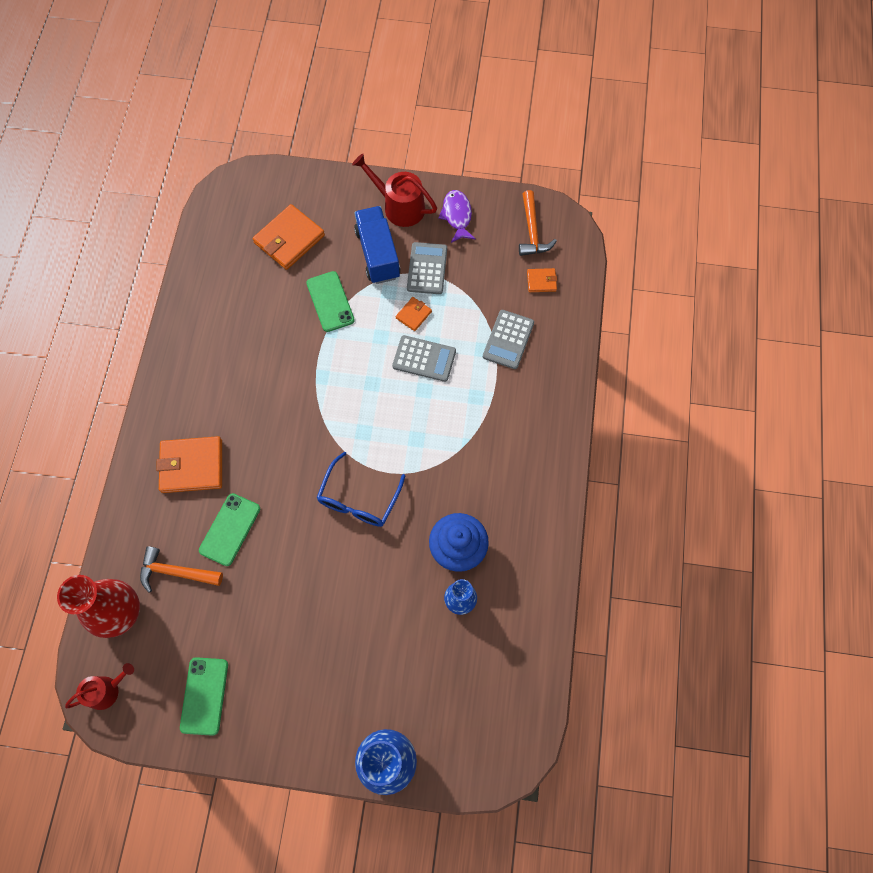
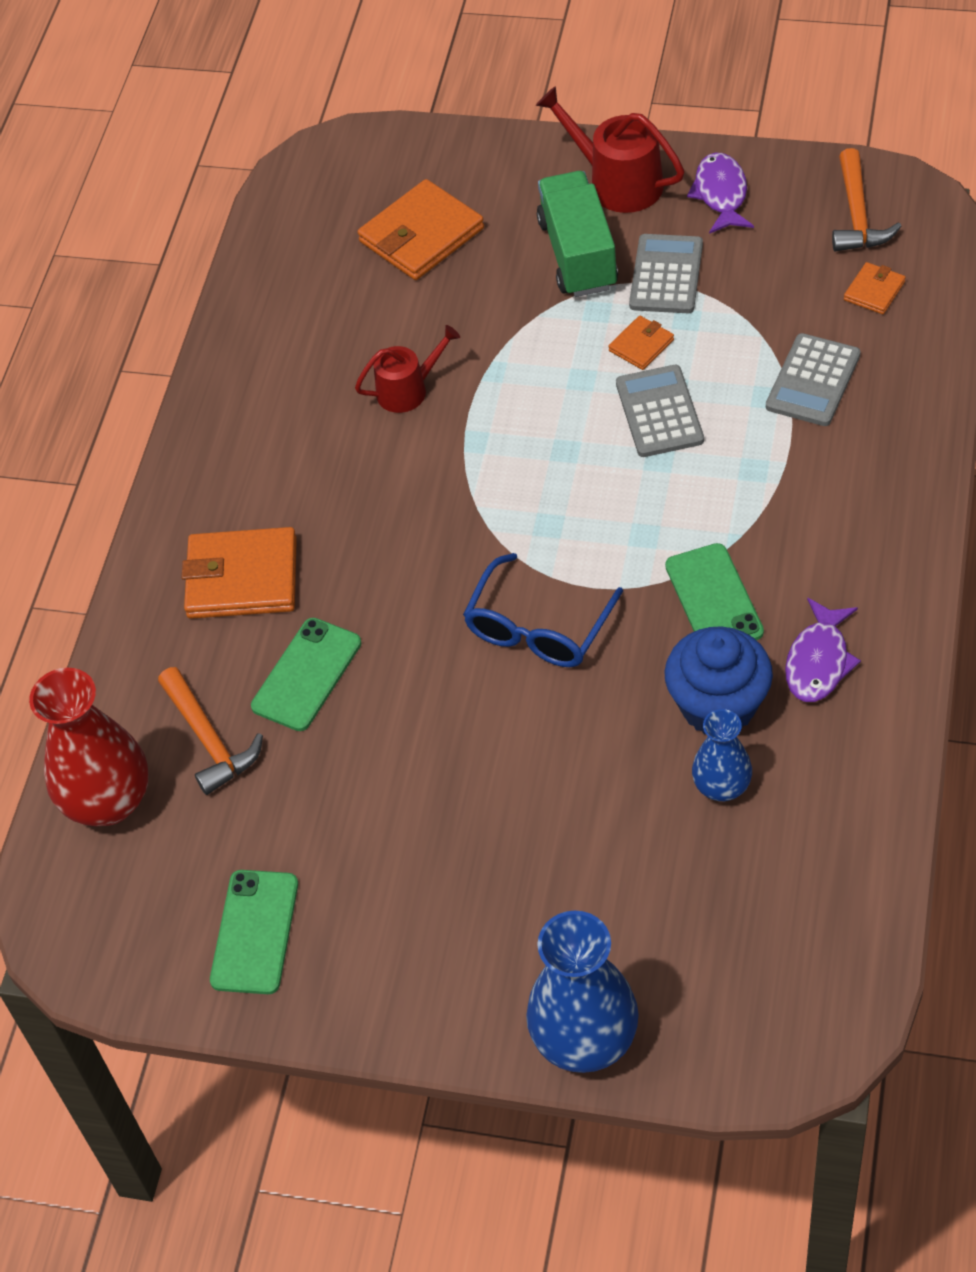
camera: 10 degrees right, 15 degrees down
(106, 690) = (82, 921): red watering can -> red watering can (407, 390)
(176, 572) = (209, 740): orange hammer -> orange hammer turned 135 degrees counterclockwise
(330, 301) = (492, 327): green phone -> green phone (713, 599)
(378, 254) = (578, 254): blue truck -> green truck
(424, 359) = (659, 412): grey calculator -> grey calculator turned 120 degrees counterclockwise
(512, 520) = (819, 661): none -> purple fish
(541, 281) = (874, 291): orange wallet -> orange wallet turned 60 degrees counterclockwise

